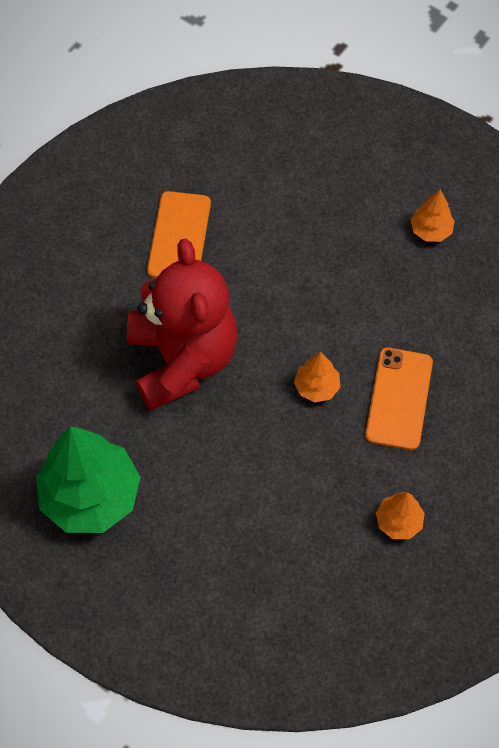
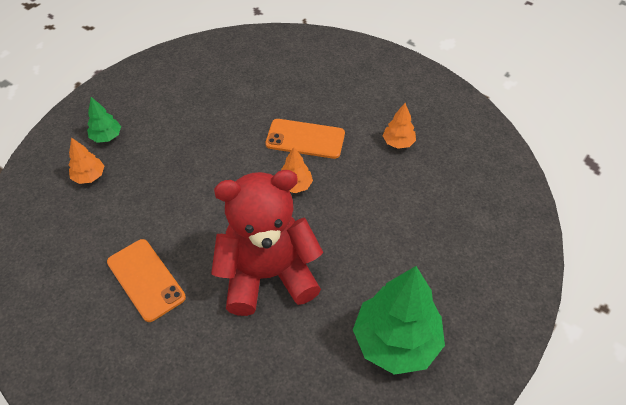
camera: 90 degrees left, 10 degrees down
(179, 237) = (146, 279): orange phone -> orange phone turned 45 degrees clockwise
(390, 165) = (106, 137): none -> green tree
(431, 230) = (169, 116): orange tree -> orange tree (89, 176)

